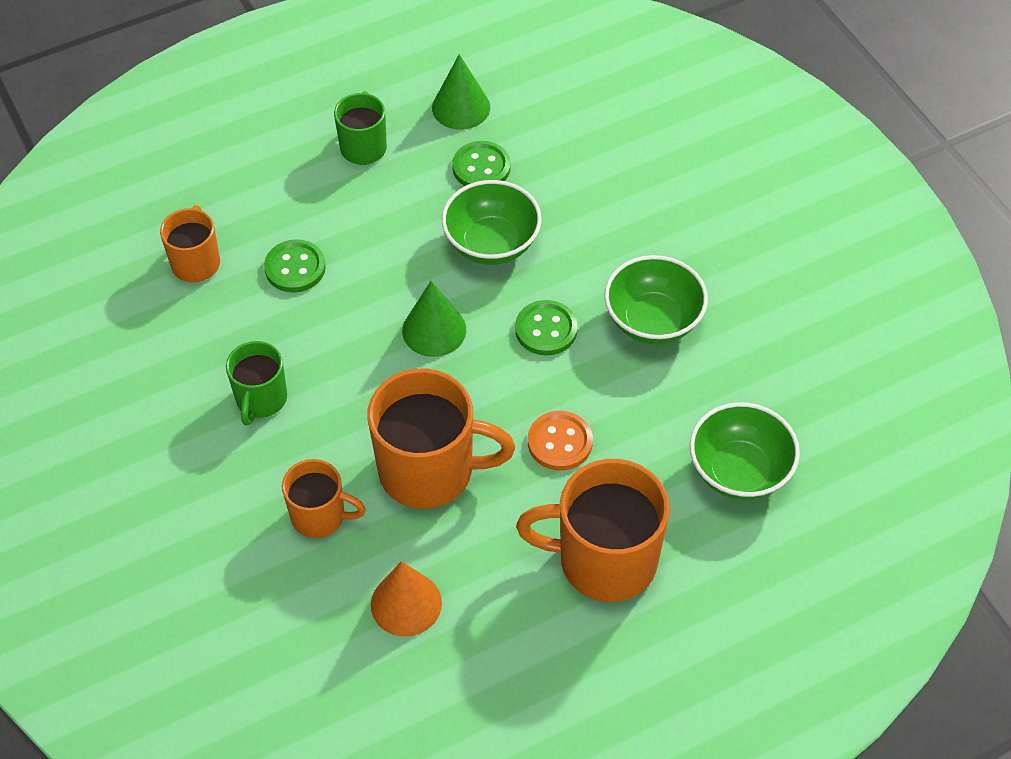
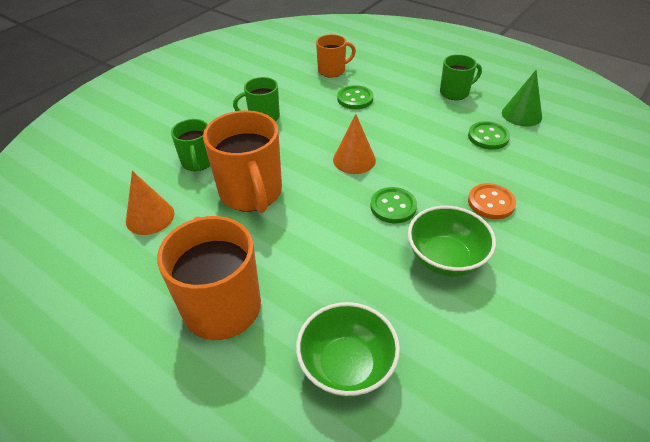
camera: 65 degrees right, 10 degrees down
(320, 516) = (198, 162): orange mug -> green mug
(434, 330) = (354, 160): green cone -> orange cone
(492, 244) = (437, 160): green bowl -> none
(560, 442) = (308, 245): orange button -> orange button (491, 202)

